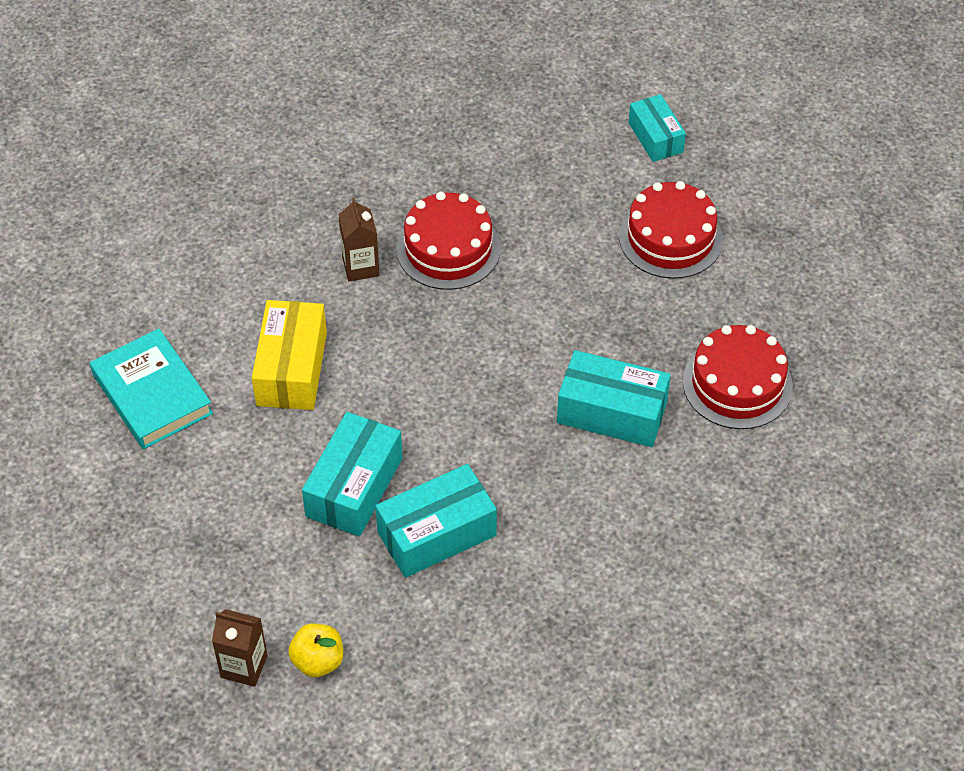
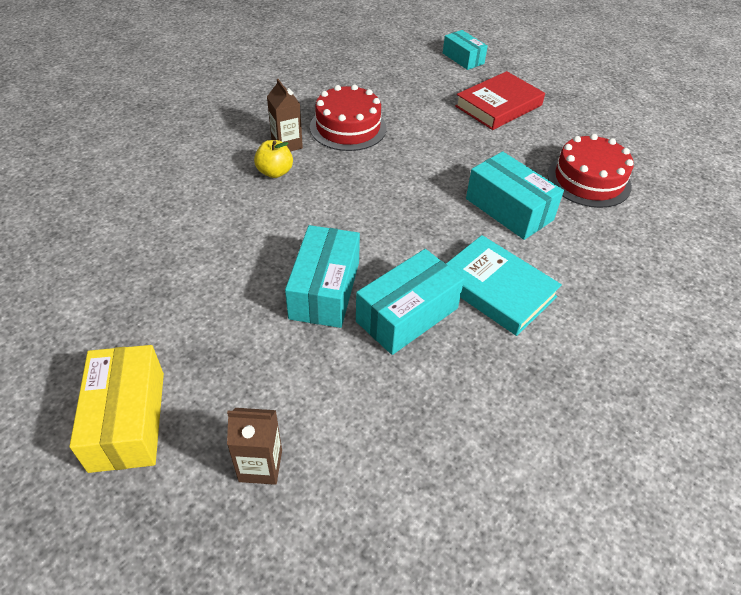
camera: 15 degrees left, 5 degrees down
(152, 394) = (133, 246): turquoise book -> turquoise book (496, 289)
(291, 369) = (249, 213): yellow box -> yellow box (127, 420)
(318, 661) = (333, 446): yellow apple -> yellow apple (275, 172)
(612, 412) = (509, 209): turquoise box -> turquoise box turned 45 degrees clockwise
(670, 238) = (498, 106): red cake -> red book

